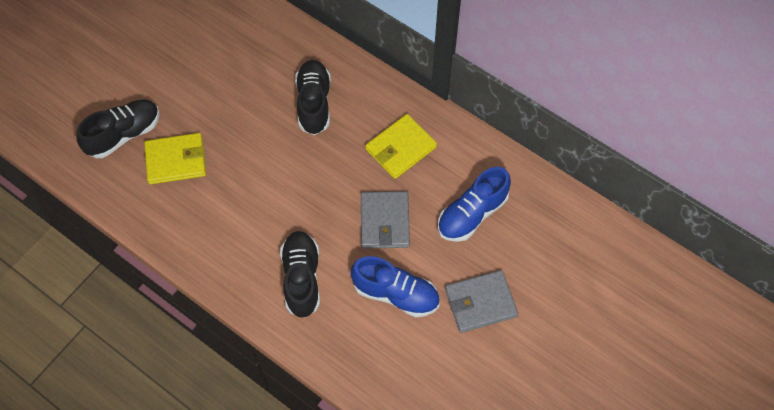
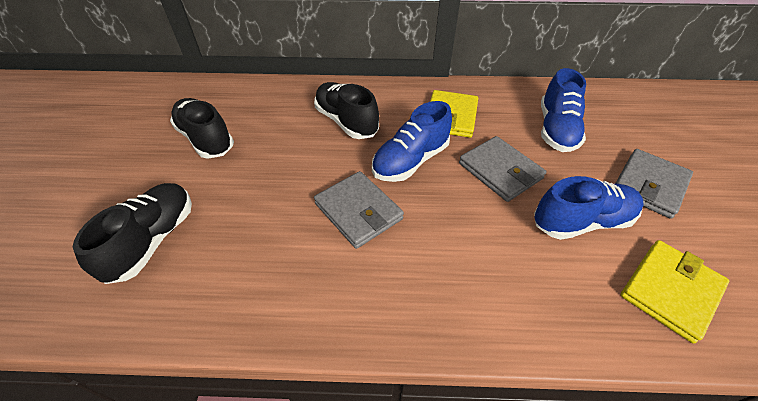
camera: 35 degrees left, 15 degrees down
(176, 160) = (239, 232): yellow wallet -> yellow wallet (670, 291)
(258, 191) = (358, 211): none -> grey wallet
(302, 278) = (484, 265): black shoe -> black shoe (206, 139)
(329, 172) = (410, 161): none -> blue shoe

